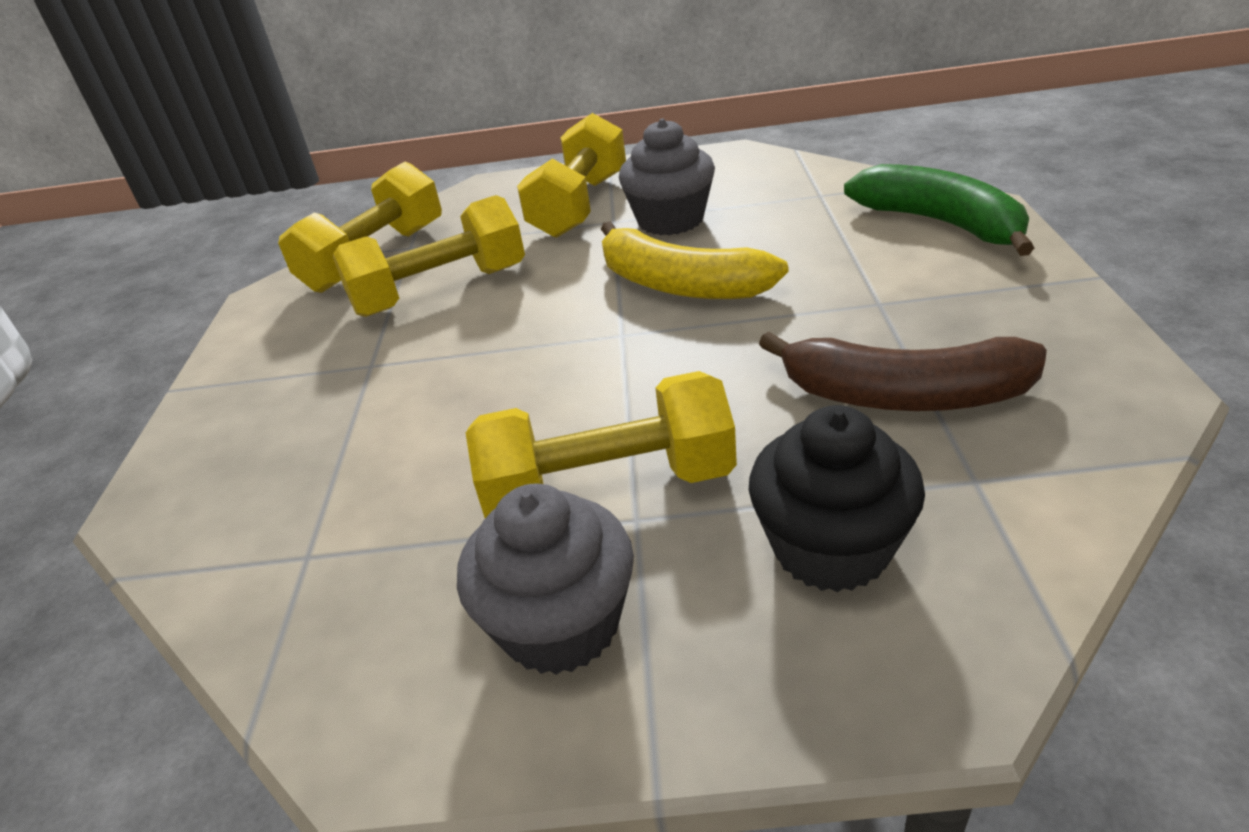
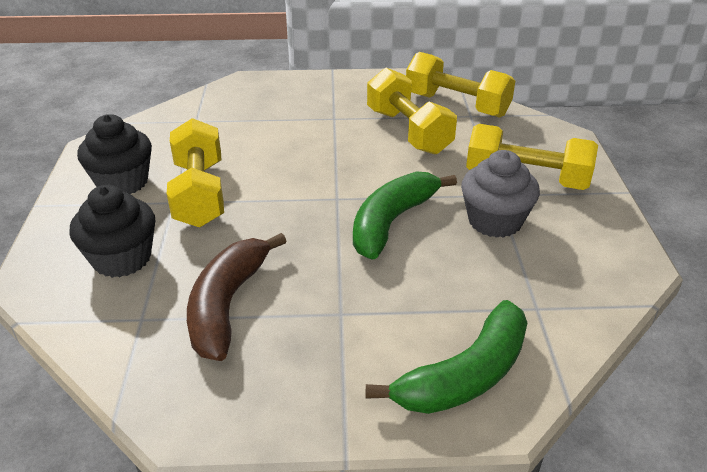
camera: 85 degrees right, 0 degrees up
(560, 624) = (122, 182): grey cupcake -> black cupcake
(680, 284) = (392, 222): yellow banana -> green banana

